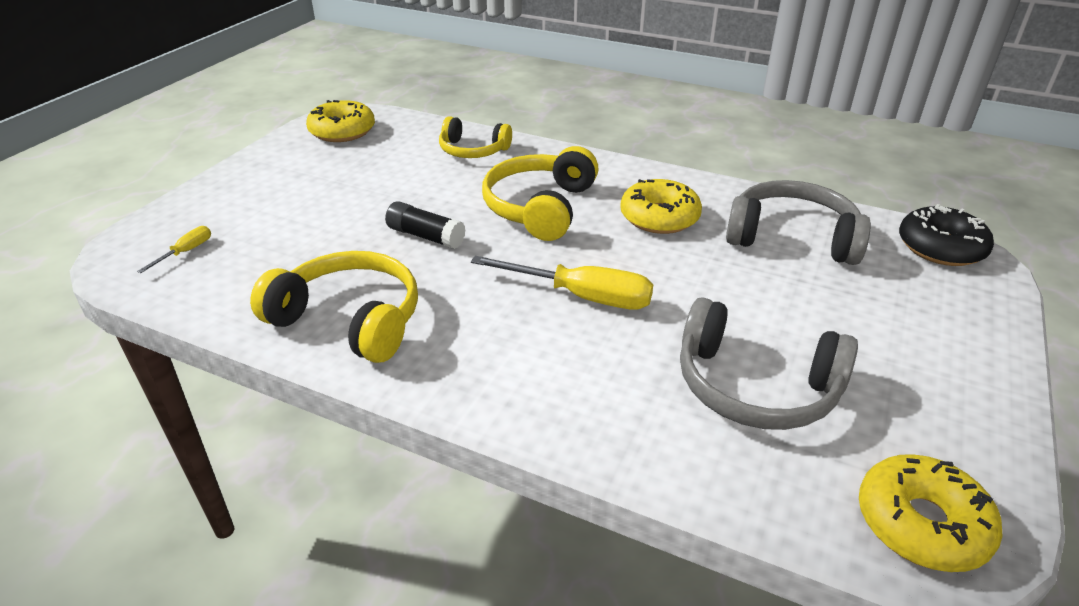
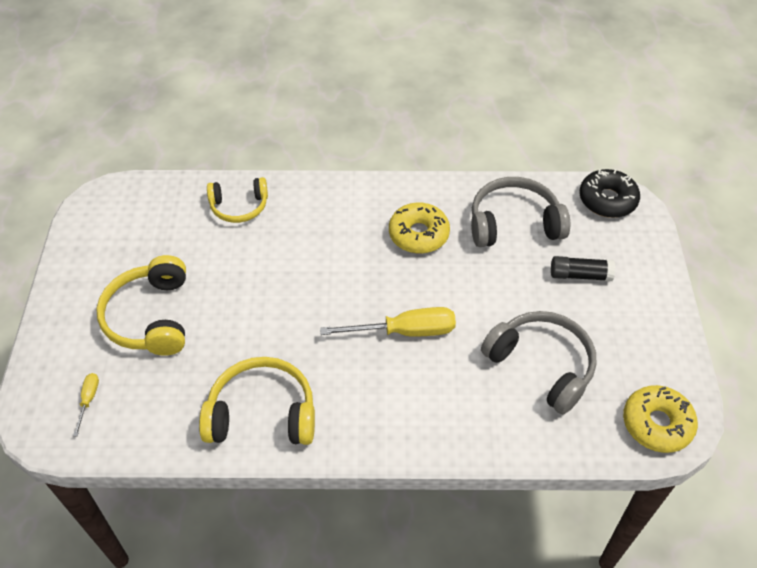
camera: 25 degrees left, 15 degrees up
(342, 131) = (112, 219): yellow donut -> none
(426, 236) = (263, 315): black glue stick -> black glue stick (580, 275)
(540, 207) = (329, 254): yellow headphones -> yellow headphones (150, 317)
(755, 387) = (542, 365): grey headphones -> grey headphones turned 135 degrees counterclockwise

